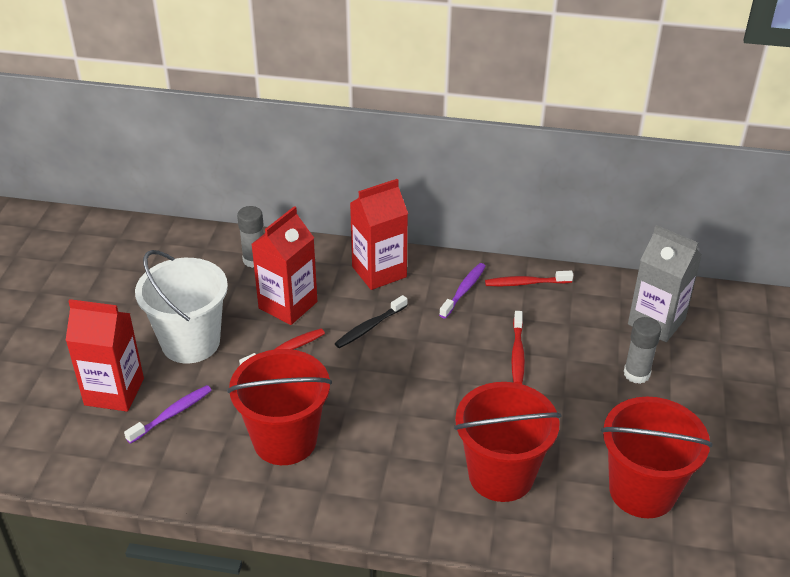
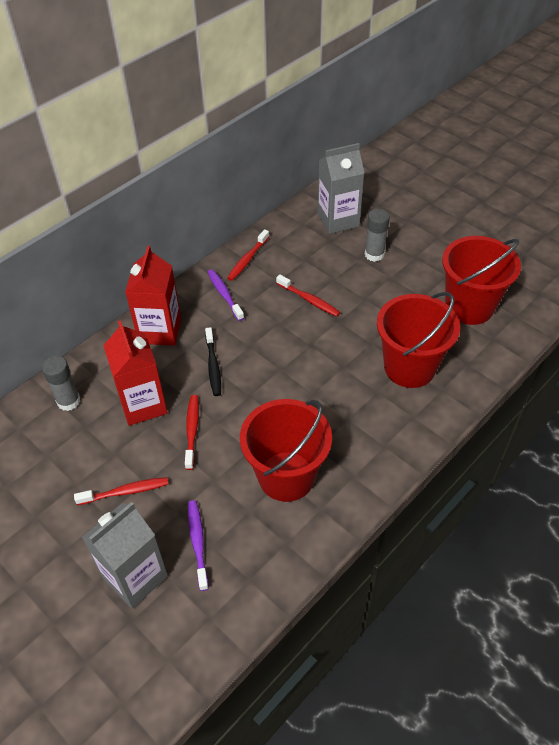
camera: 55 degrees left, 10 degrees up
(114, 392) = (135, 577): red carton -> grey carton
(190, 342) = (125, 492): white bucket -> red toothbrush

